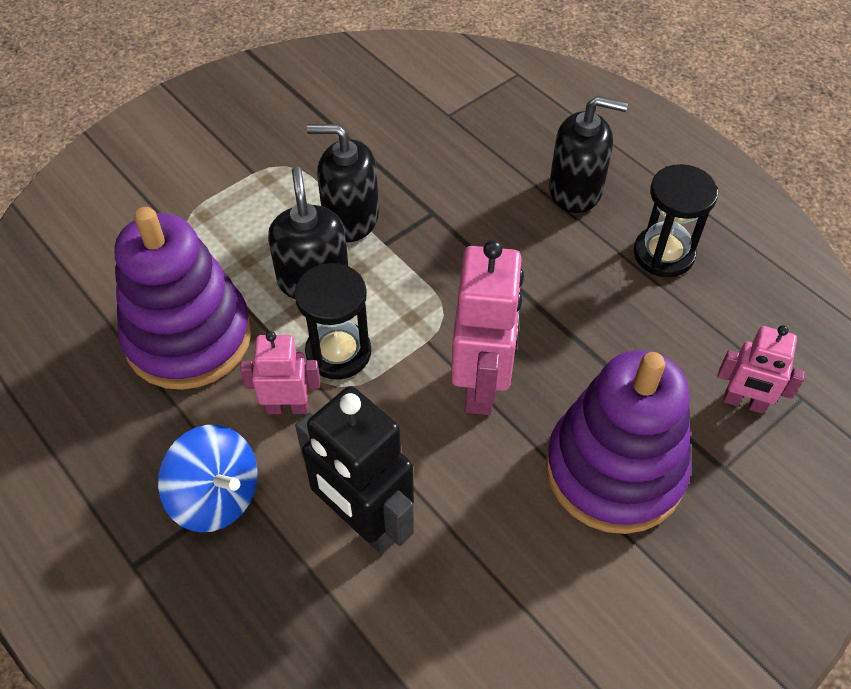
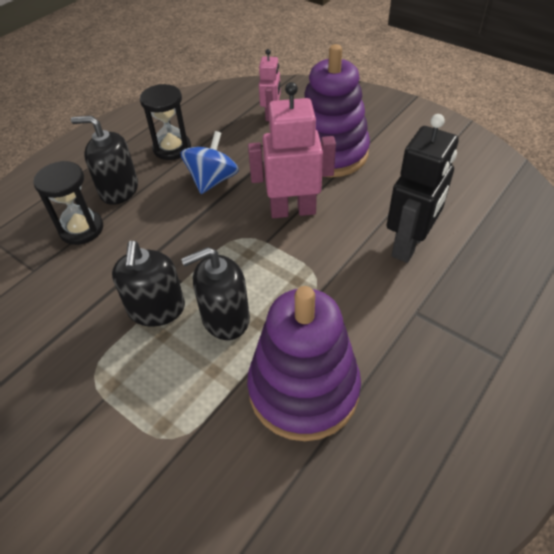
camera: 100 degrees left, 5 degrees down
(216, 496) = (429, 325): blue spinning top -> blue spinning top (212, 180)
(287, 407) = (344, 304): pink robot -> none
(338, 352) = (289, 286): black hourglass -> black hourglass (81, 229)
(575, 190) = (119, 190): black soap dispenser -> black soap dispenser turned 75 degrees counterclockwise

